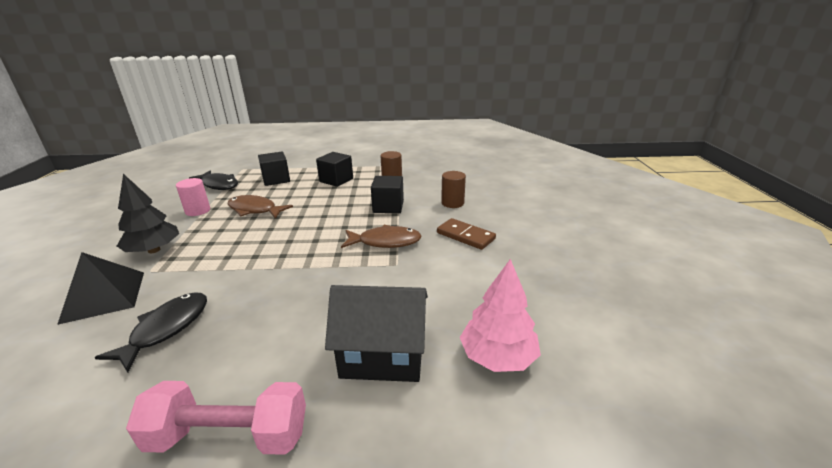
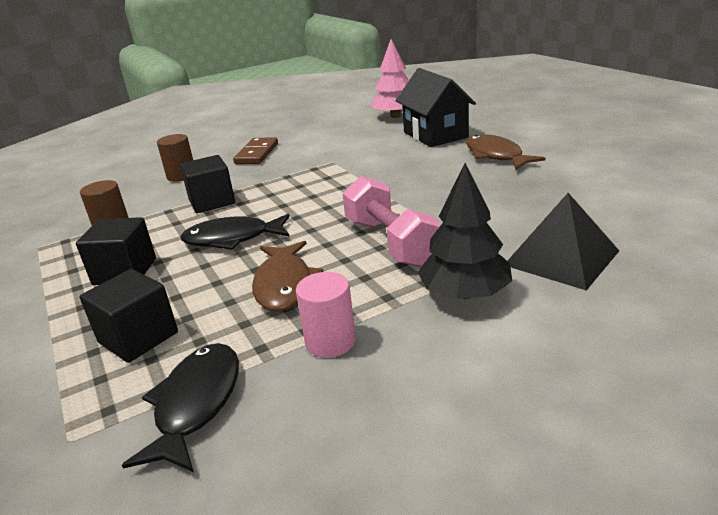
camera: 115 degrees left, 0 degrees up
(166, 329) = (529, 200): black fish -> black fish (232, 239)
(229, 436) = (541, 143): pink dumbbell -> pink dumbbell (390, 242)
(385, 242) = (298, 177): brown fish -> brown fish (496, 156)

